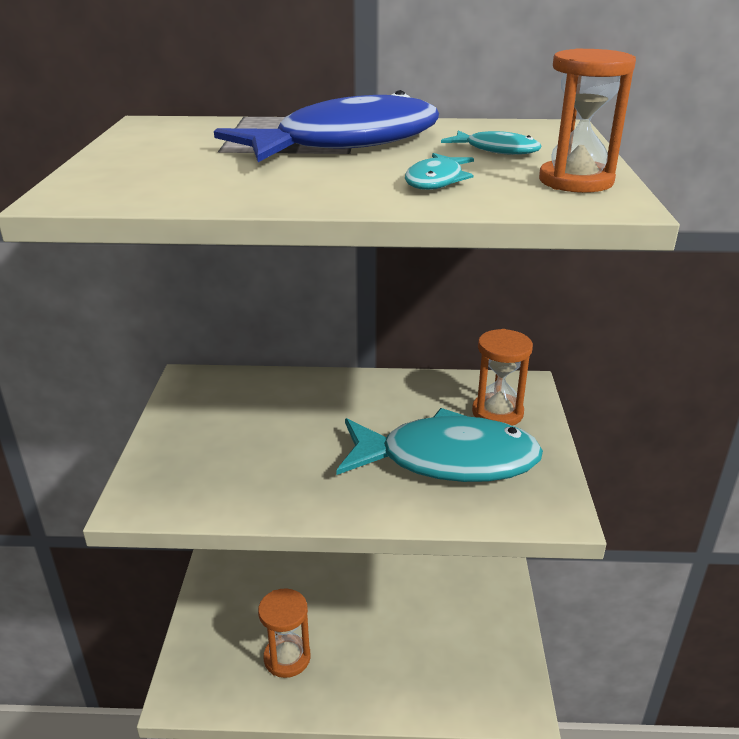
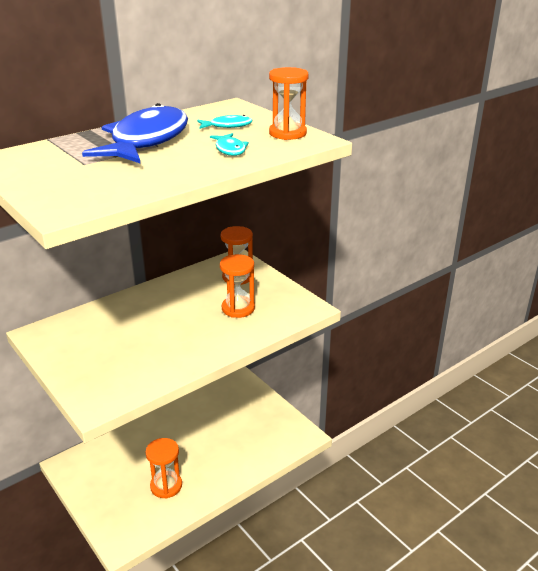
camera: 40 degrees left, 0 degrees up
(447, 460) = (238, 308): turquoise fish -> orange hourglass

